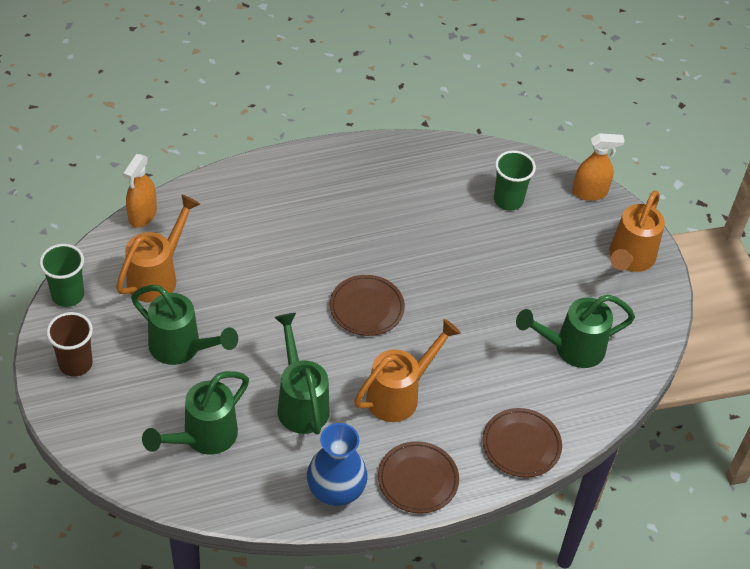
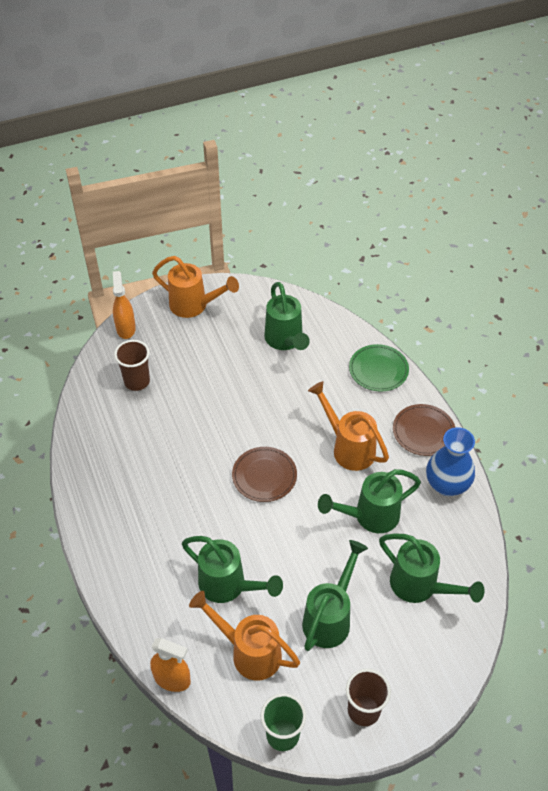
camera: 90 degrees left, 0 degrees up
(233, 265) = (229, 586): none -> green watering can
(508, 200) = (137, 381): green cup -> brown cup
(521, 445) = (378, 370): brown plate -> green plate

